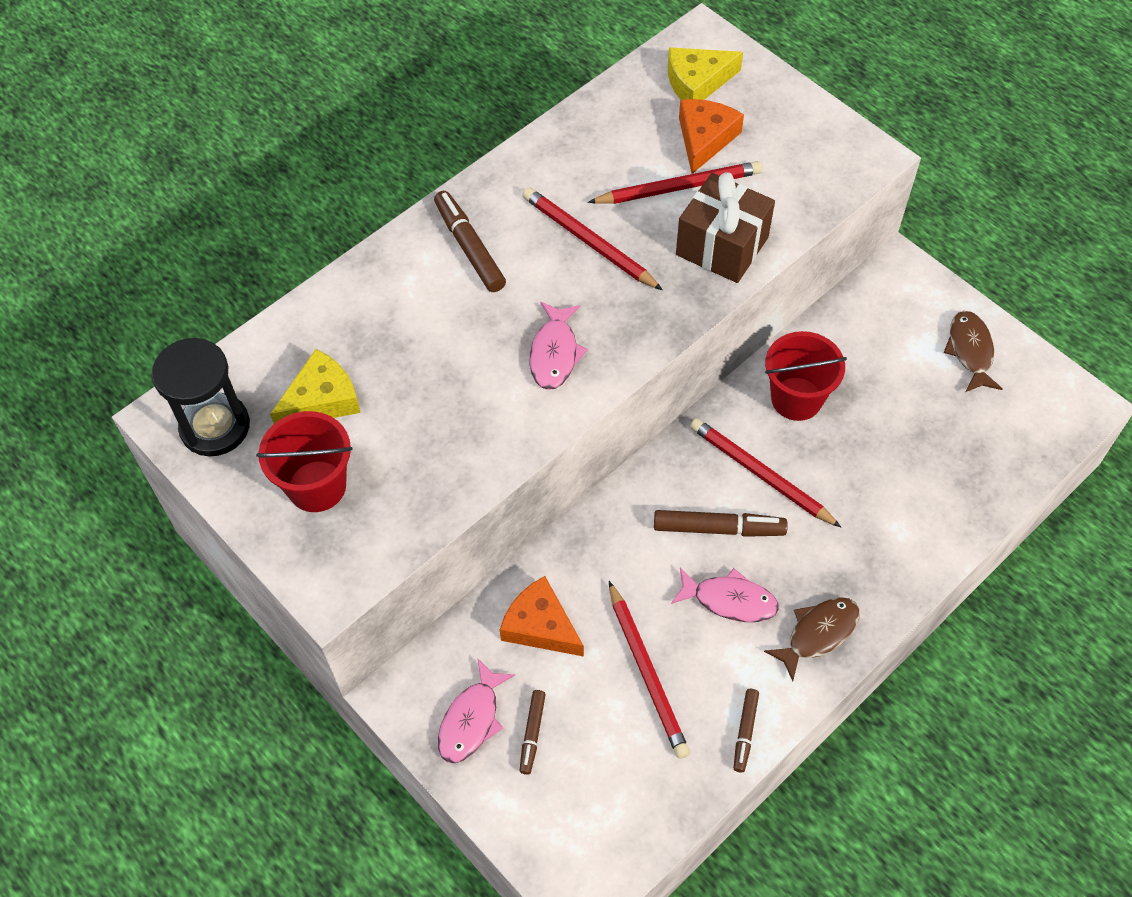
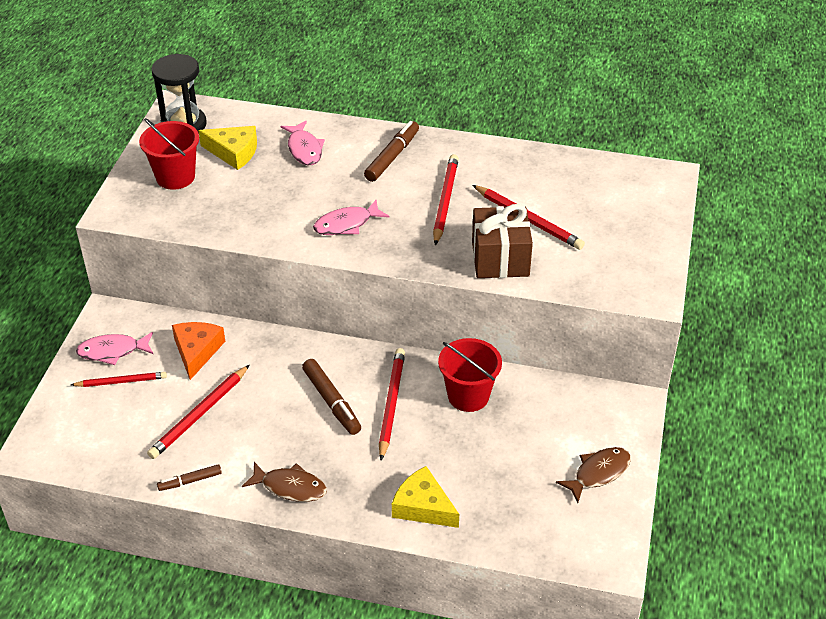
camera: 55 degrees right, 15 degrees down
(532, 734) = (121, 382): brown marker -> red pencil
(697, 82) = (626, 190): yellow cheese -> yellow cheese (423, 506)
(705, 139) = (582, 214): orange cheese -> none
(729, 600) = (281, 431): pink fish -> pink fish (304, 149)

